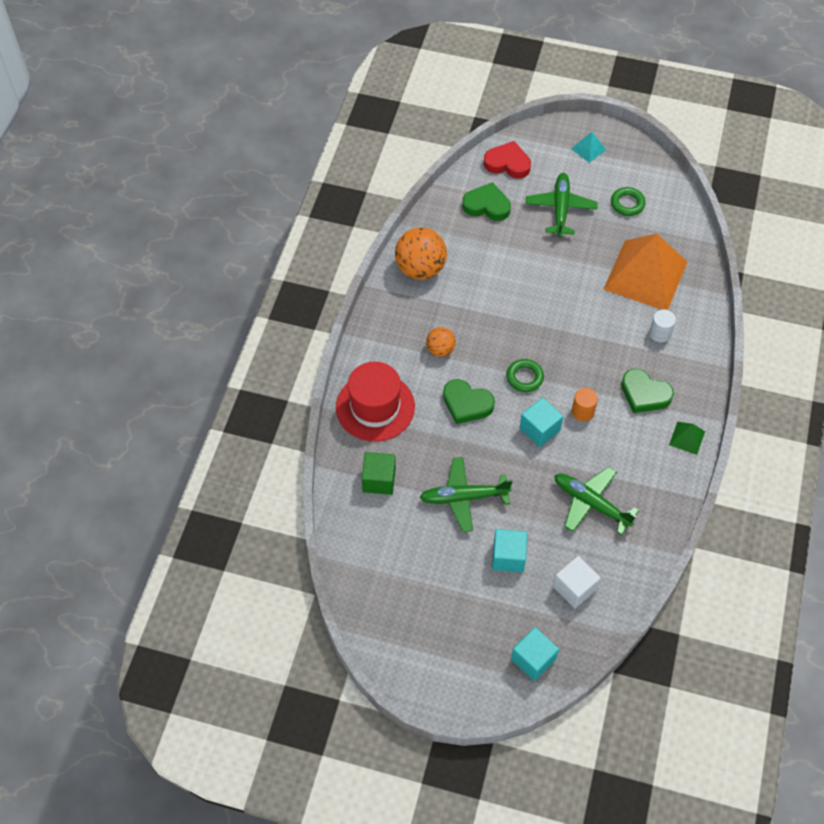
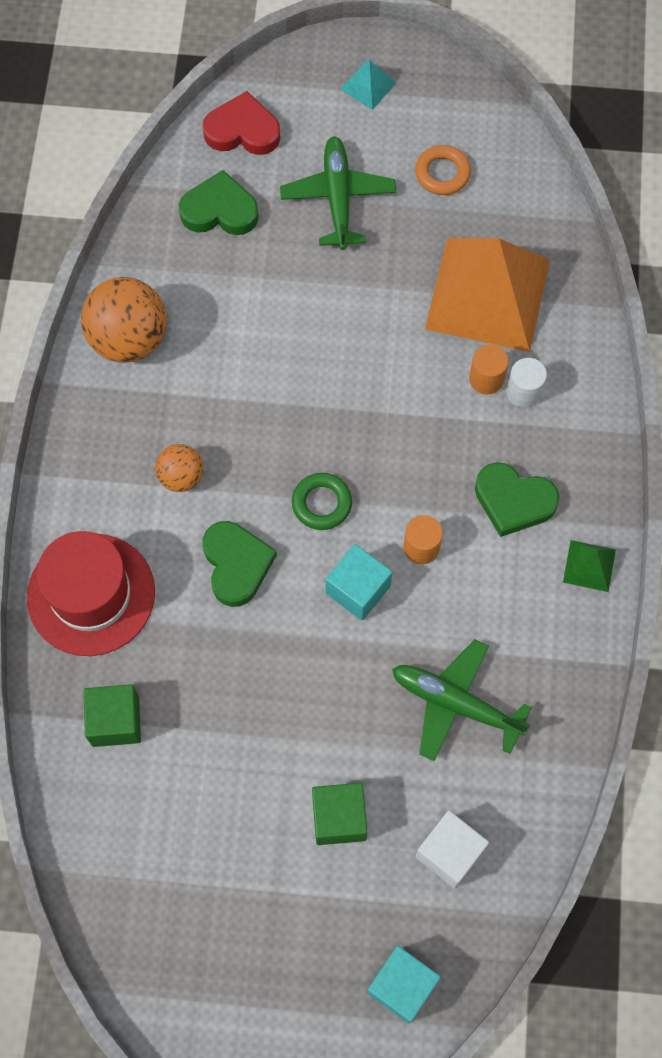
camera: 10 degrees left, 10 degrees up
(464, 497) = (255, 728): green plane -> none
(466, 404) = (236, 564): green heart -> green heart turned 120 degrees counterclockwise
(508, 557) = (339, 818): turquoise cube -> green cube
(627, 204) = (442, 173): green ring -> orange ring
(637, 322) = (486, 379): none -> orange cylinder

